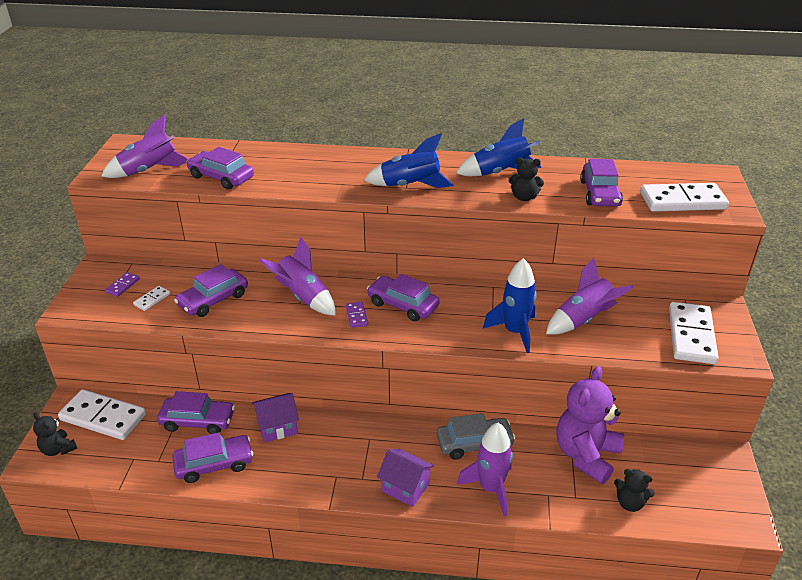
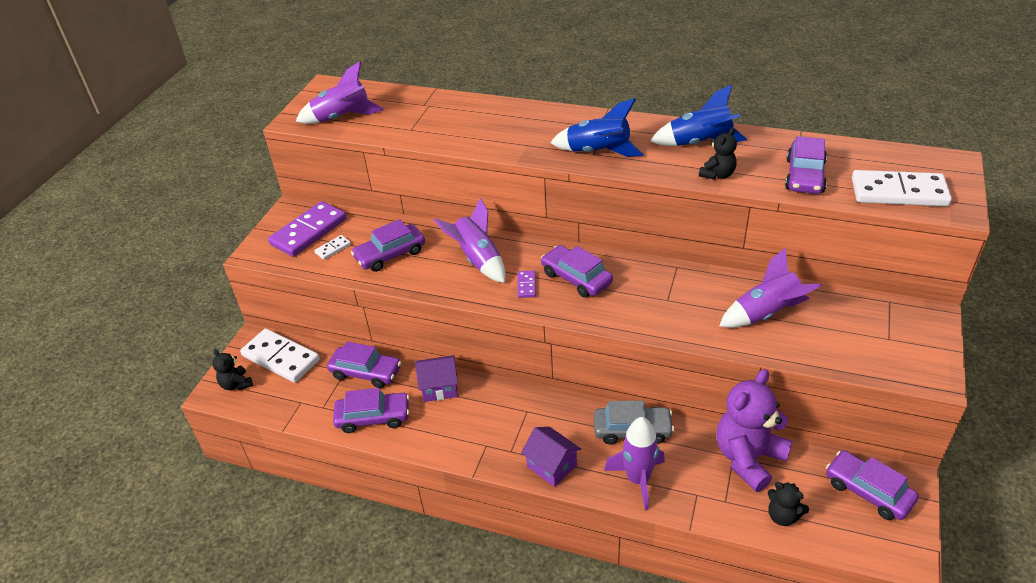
camera: 15 degrees right, 5 degrees up
(122, 286) = (308, 231): purple domino -> purple domino, size x2.25
(221, 177) = (409, 129): purple car -> purple car (868, 491)
(514, 332) = (686, 320): blue rocket -> none
(524, 197) = (717, 175): black teddy bear -> black teddy bear turned 75 degrees counterclockwise
(691, 335) = (884, 345): white domino -> none

